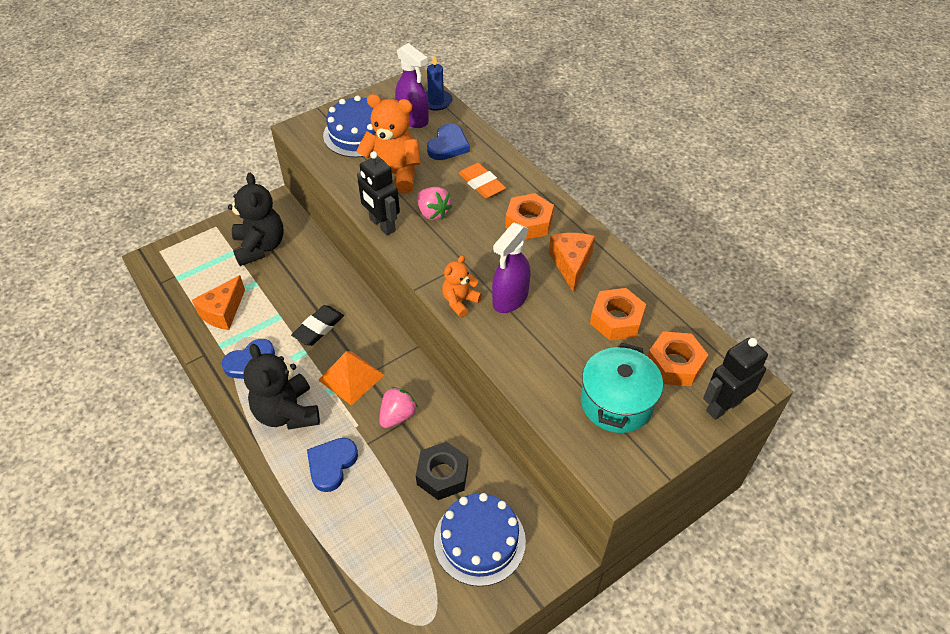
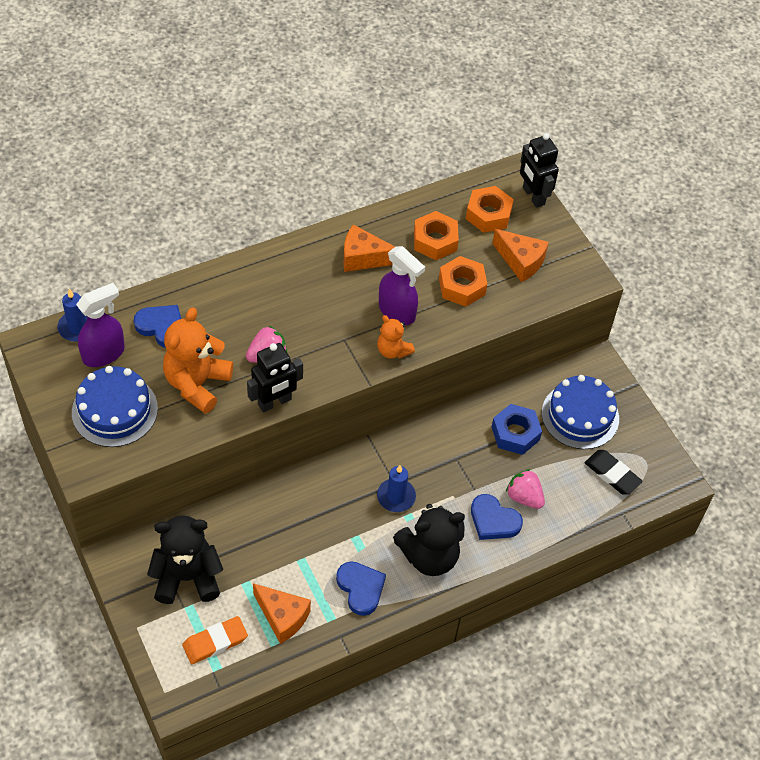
camera: 85 degrees left, 5 degrees up
(318, 328) = (325, 522): black eraser -> black eraser (612, 474)
(351, 377) = (396, 497): orange pyramid -> blue candle
(398, 416) = (448, 461): pink strawberry -> pink strawberry (524, 497)
(442, 475) = (515, 433): black nut -> blue nut
(481, 184) = (233, 307): orange eraser -> orange eraser (215, 642)
(528, 222) = (300, 279): orange nut -> orange nut (462, 286)
(616, 402) = (521, 261): turquoise pot -> orange cheese

